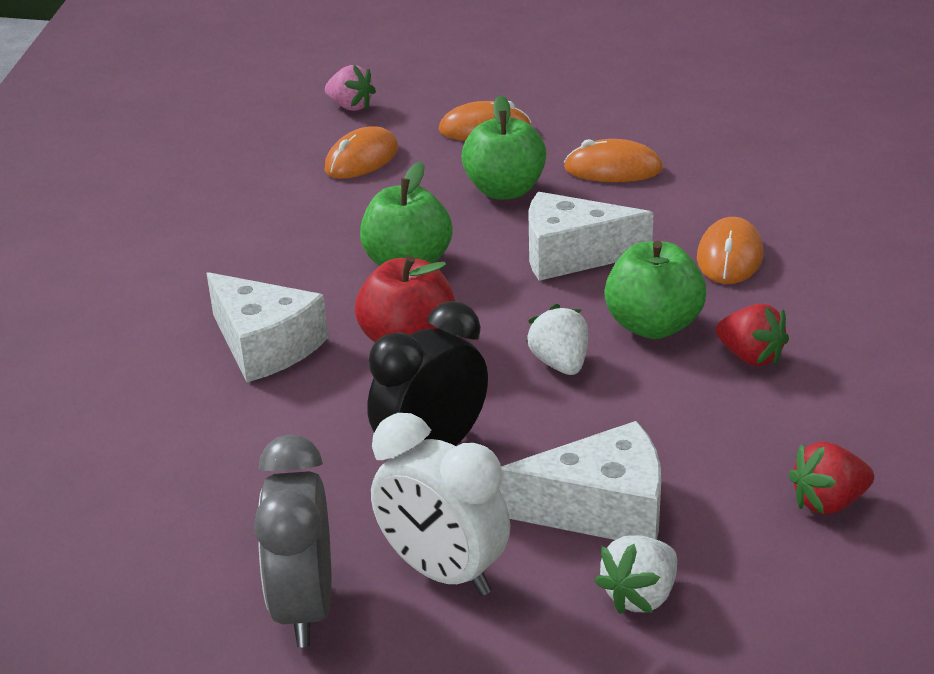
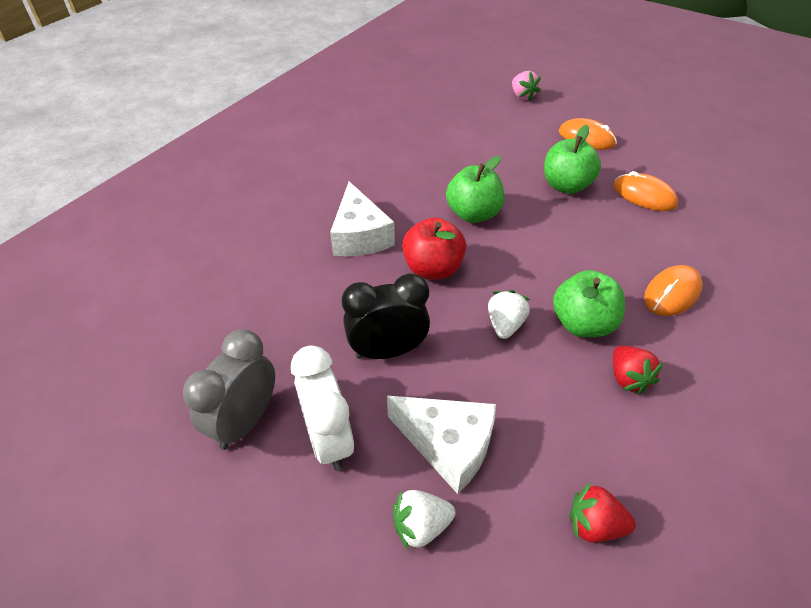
camera: 30 degrees right, 15 degrees up
(362, 159) = (502, 133): orange mouse -> none
(572, 255) = (571, 248): white cheese -> none

